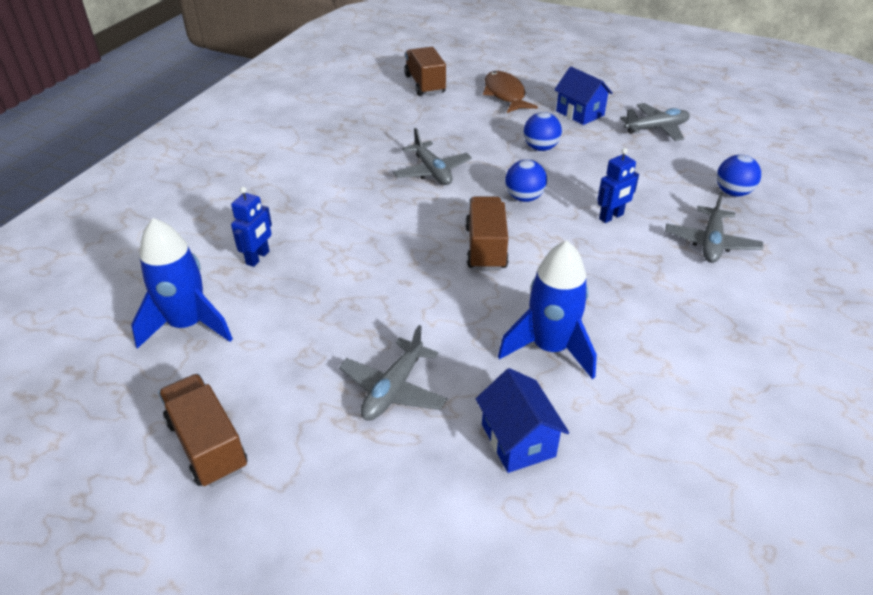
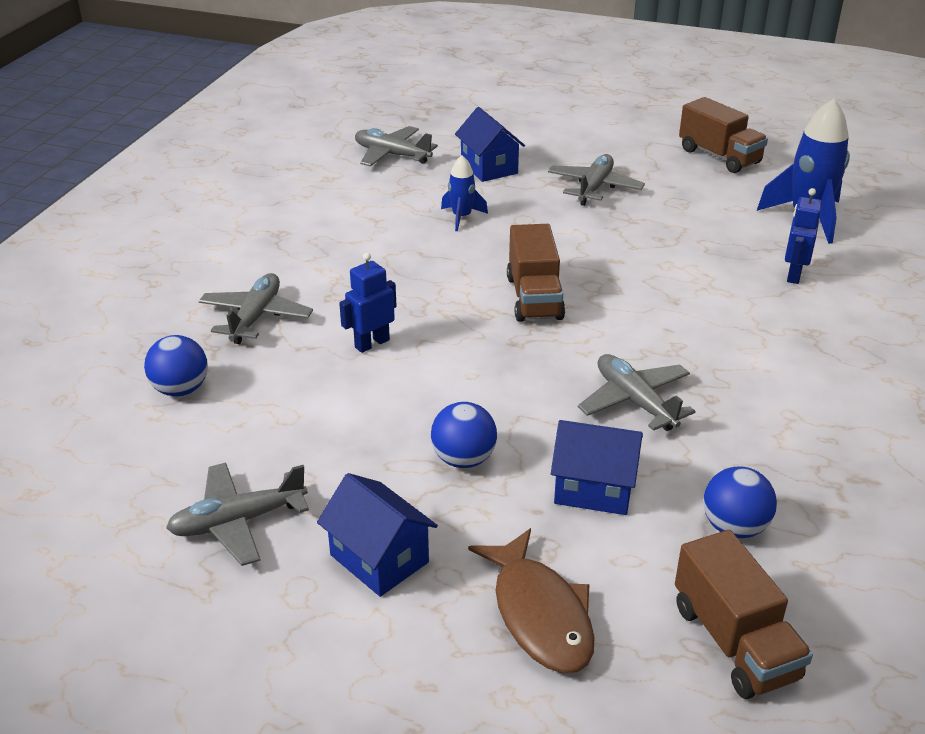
camera: 175 degrees right, 5 degrees down
(470, 133) = (594, 489): none -> blue house
(524, 198) = (489, 365): blue ball -> blue ball (734, 527)
(550, 348) = (461, 217): blue rocket -> blue rocket, size x0.54
(654, 481) = (392, 155): none -> grey plane

